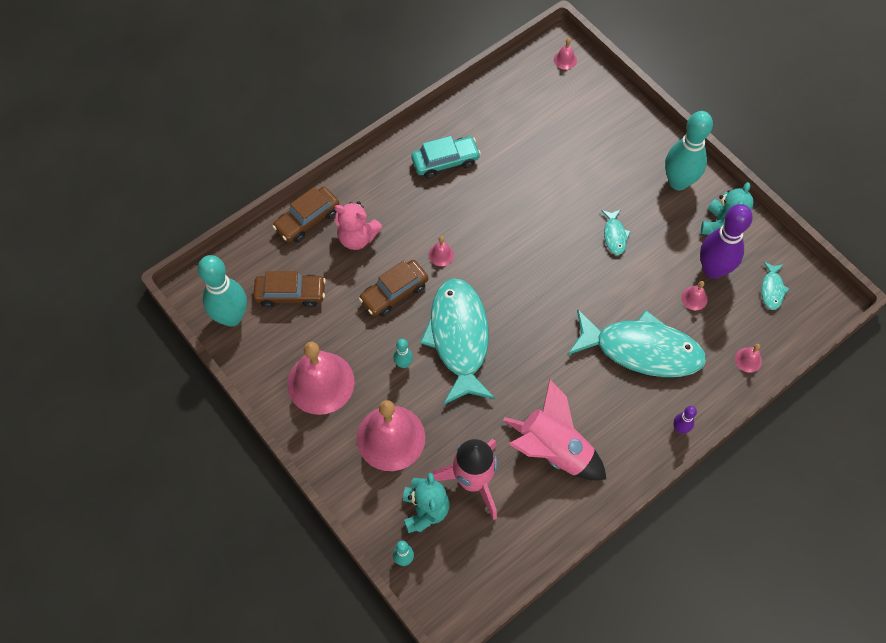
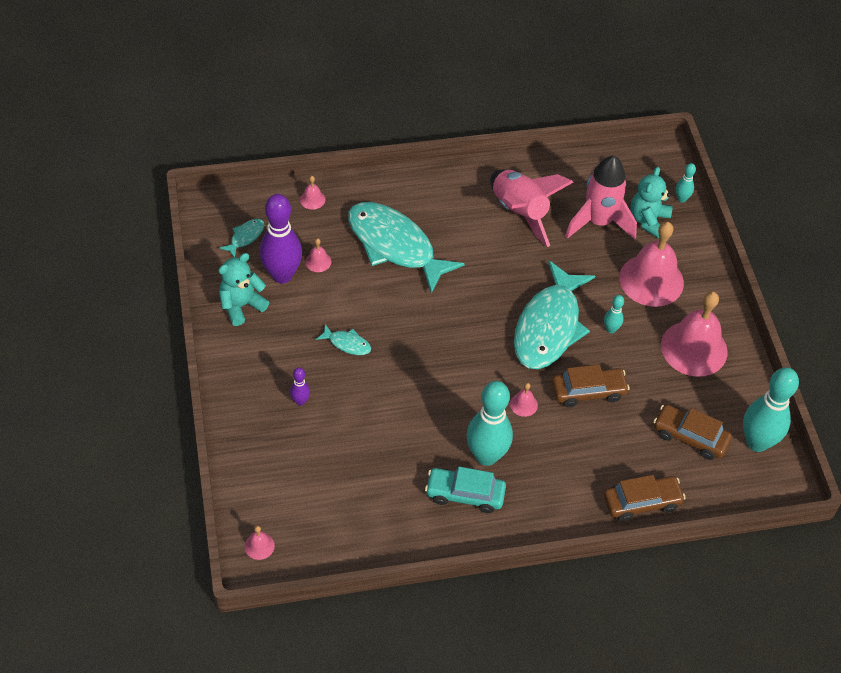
camera: 155 degrees left, 10 degrees down
(357, 237) = (598, 460): pink teddy bear -> none
(614, 235) = (347, 344): turquoise fish -> turquoise fish turned 90 degrees clockwise
(678, 182) = (248, 361): turquoise bowling pin -> turquoise bowling pin (486, 456)
(680, 428) = (407, 181): purple bowling pin -> purple bowling pin (300, 401)

